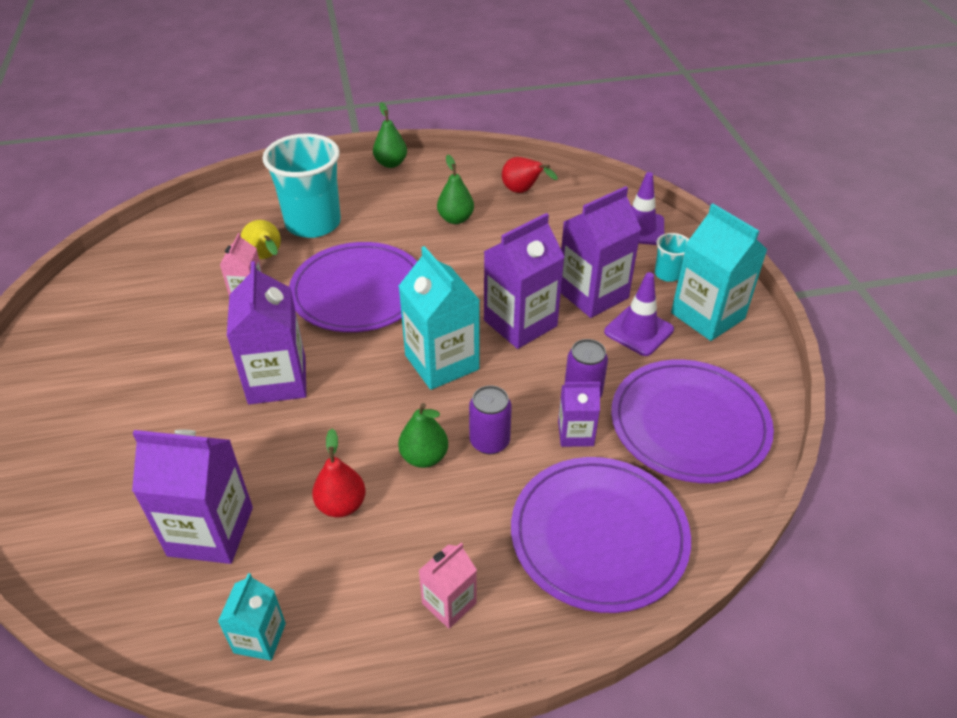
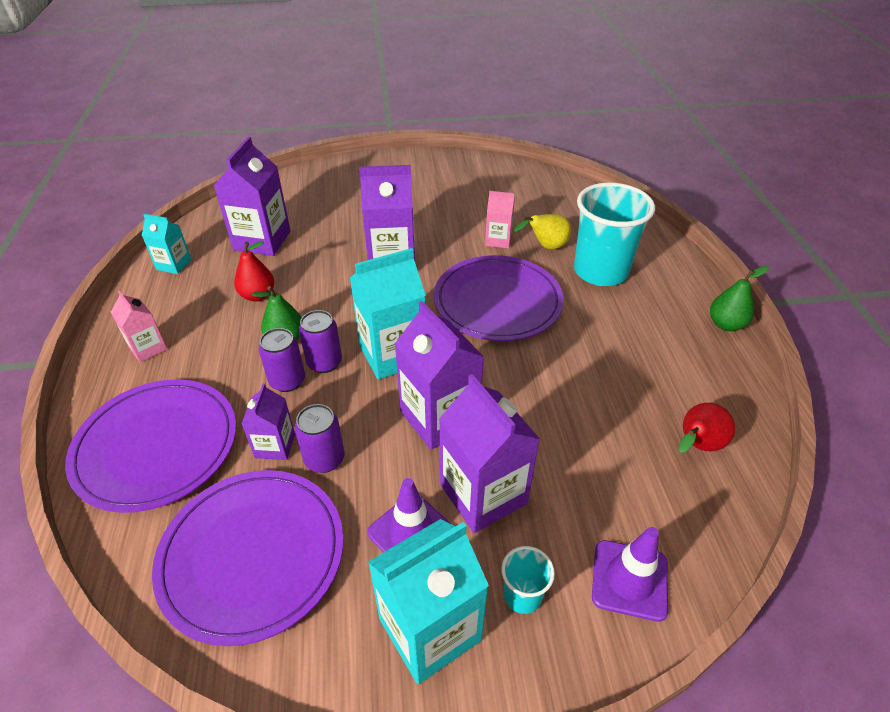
camera: 95 degrees right, 0 degrees up
(455, 219) = (623, 375): green pear -> none
(459, 415) = (324, 362): none -> purple can

